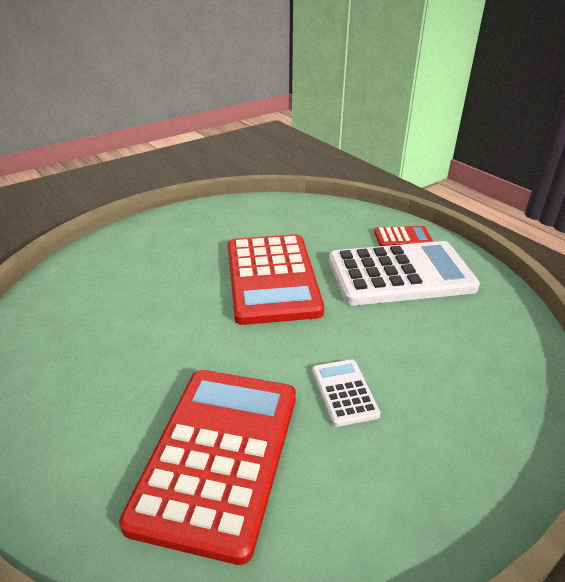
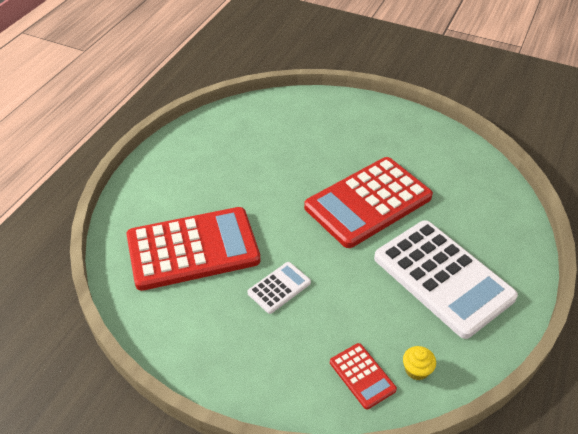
camera: 60 degrees right, 10 degrees up
(402, 238) = (505, 262): red calculator -> red calculator (362, 376)
(504, 334) = (416, 370): none -> yellow cupcake

